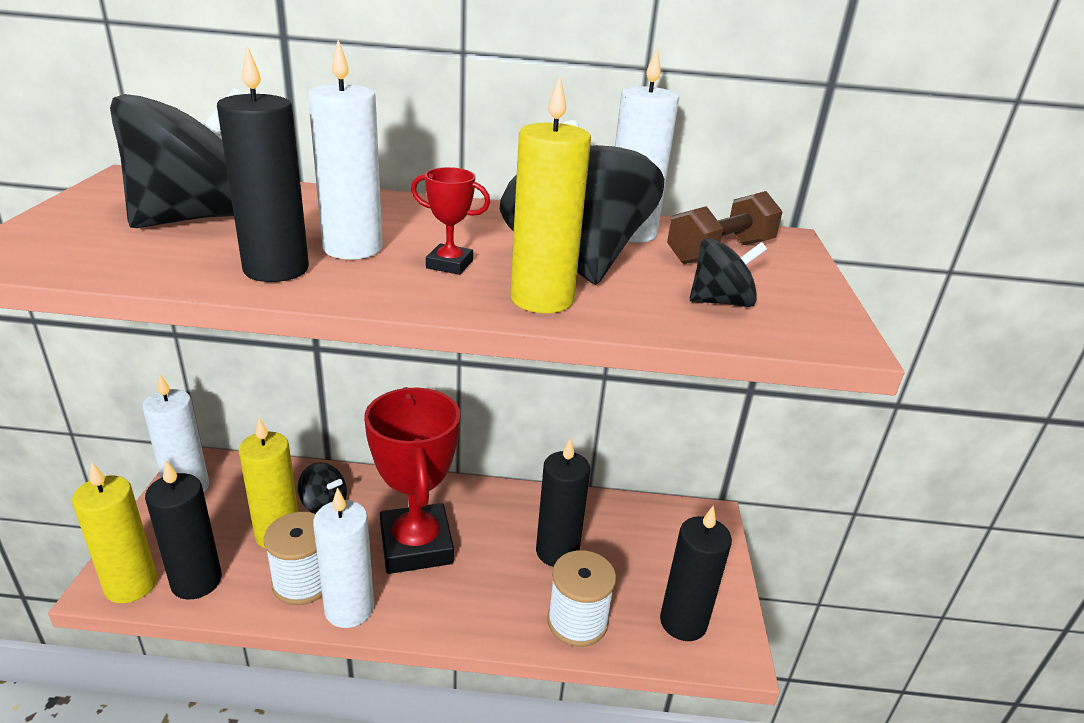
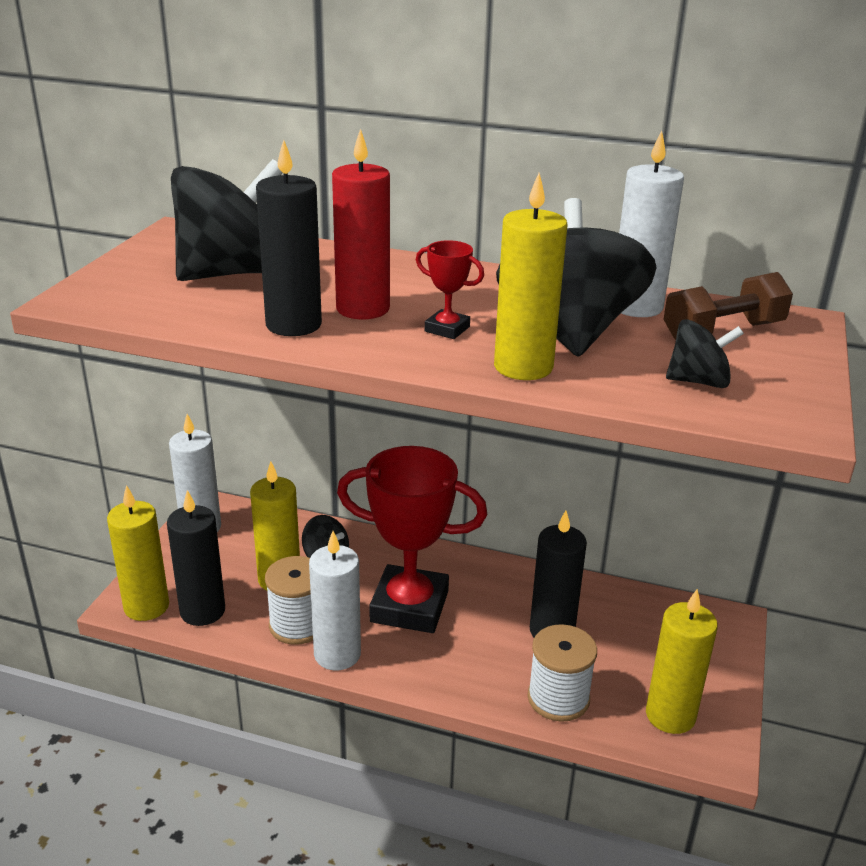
camera: 15 degrees right, 0 degrees up
(352, 248) = (363, 309): white candle -> red candle
(416, 545) = (409, 606): red trophy -> red trophy turned 75 degrees counterclockwise
(683, 622) = (670, 715): black candle -> yellow candle

